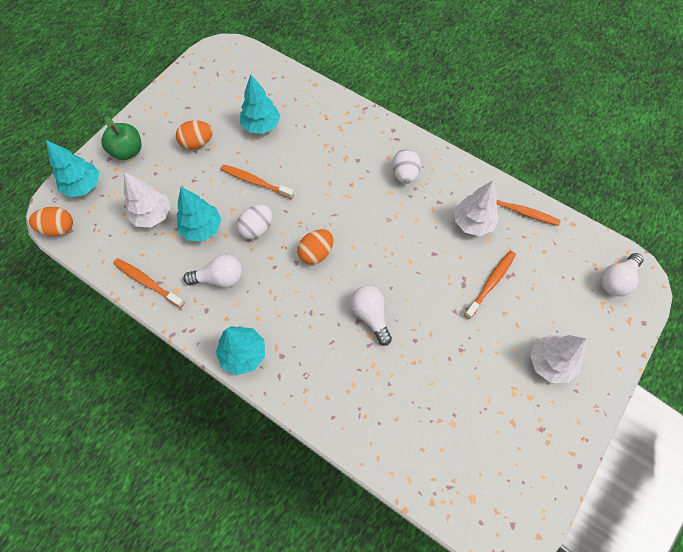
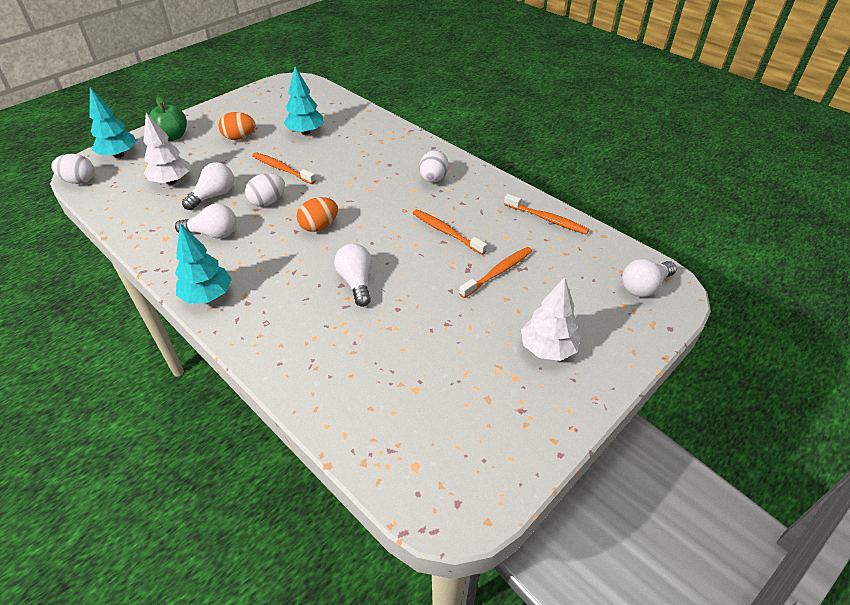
camera: 10 degrees right, 20 degrees down
(59, 228) = (79, 181): orange egg -> white egg
(147, 282) = (140, 228): orange toothbrush -> orange toothbrush (446, 232)
(202, 228) = (214, 196): turquoise tree -> white light bulb
(472, 223) = (493, 222): white tree -> none

